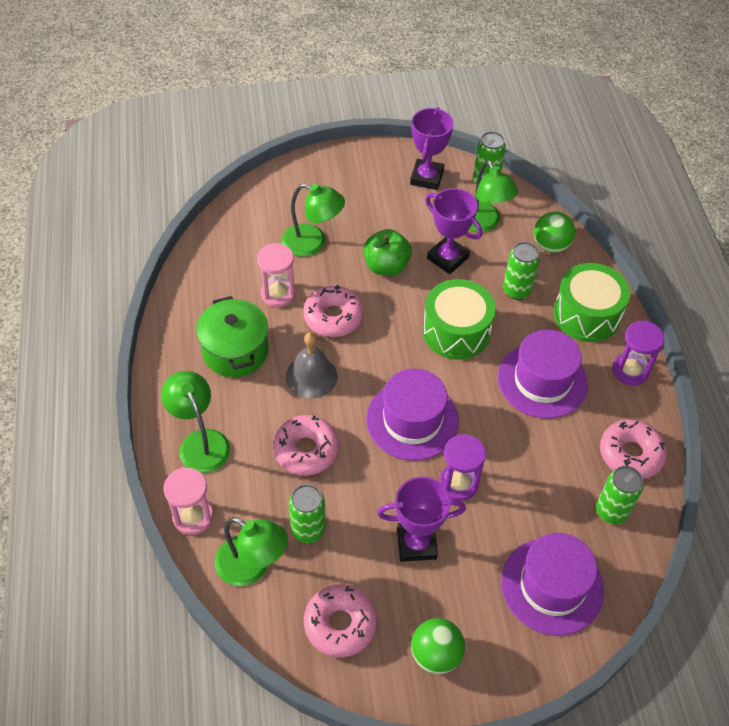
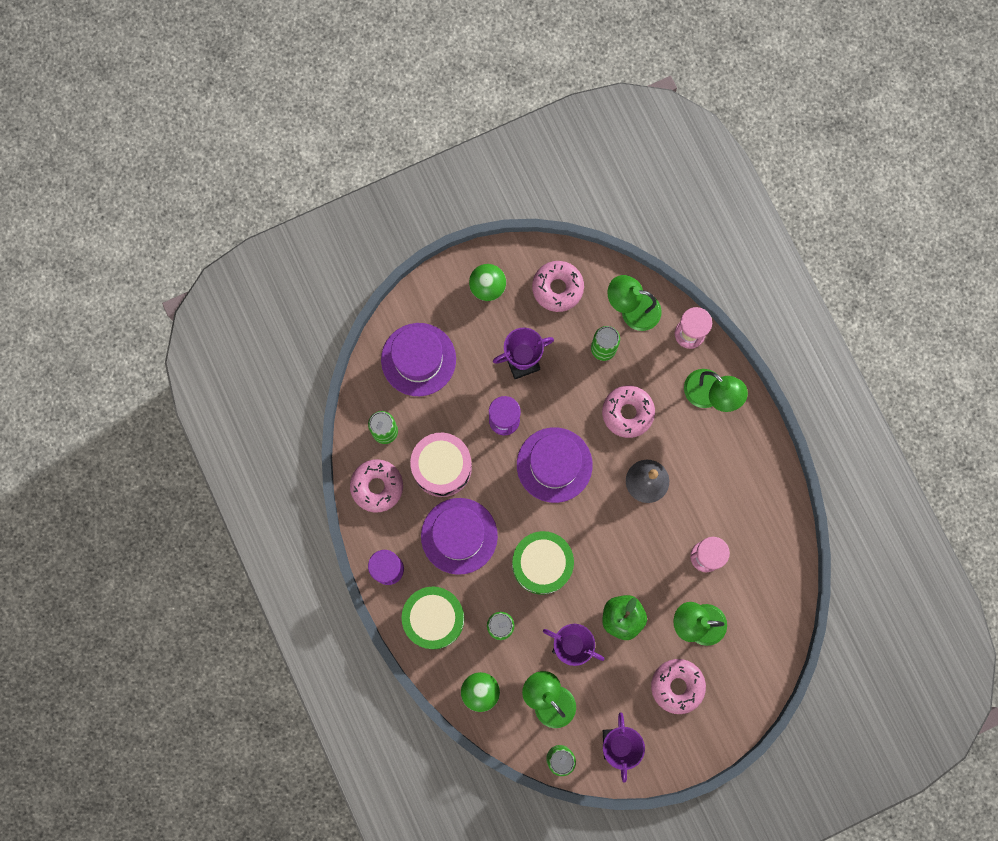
camera: 165 degrees right, 25 degrees up
(235, 351) = (717, 485): green pot -> none
(333, 317) = (650, 546): pink donut -> pink donut (677, 686)
(547, 453) = (442, 467): none -> pink drum

